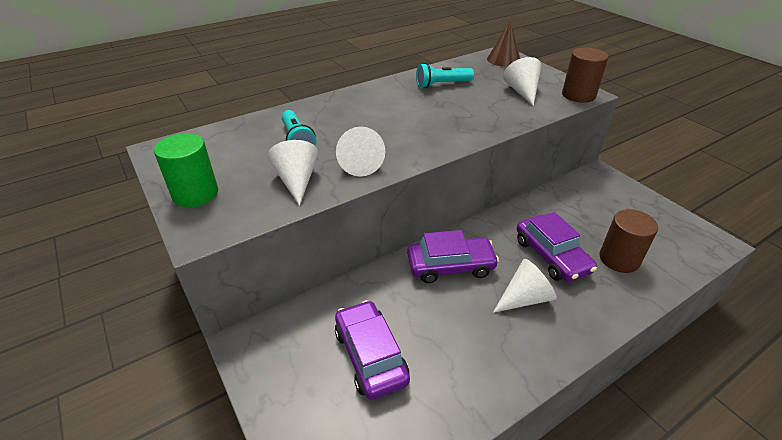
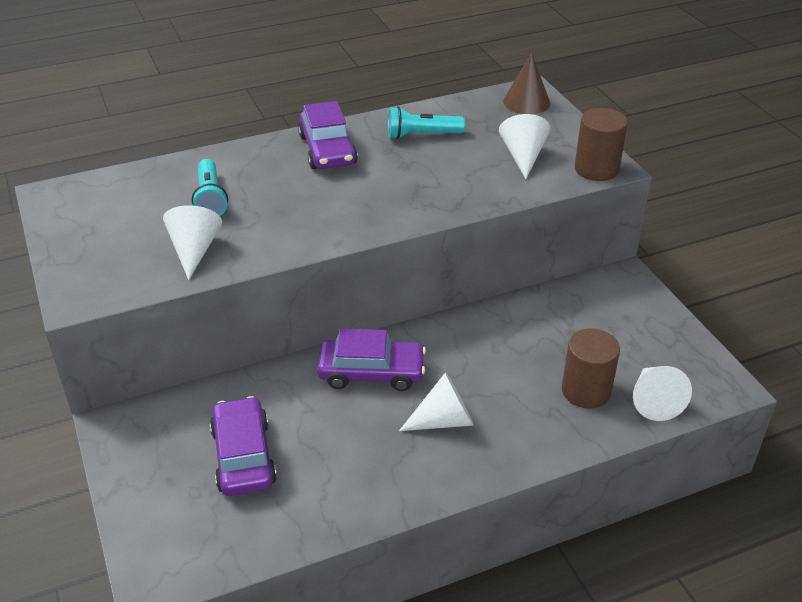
camera: 10 degrees right, 0 degrees up
(195, 194) = (81, 254): green cylinder -> none
(359, 163) = (272, 236): white cone -> white cone (654, 401)
(551, 256) = (502, 376): purple car -> purple car (327, 150)

